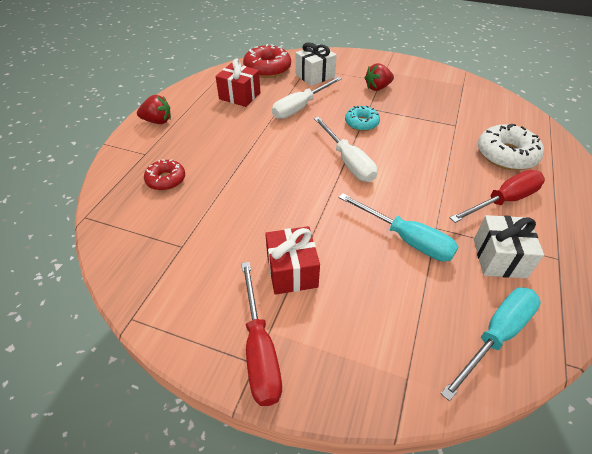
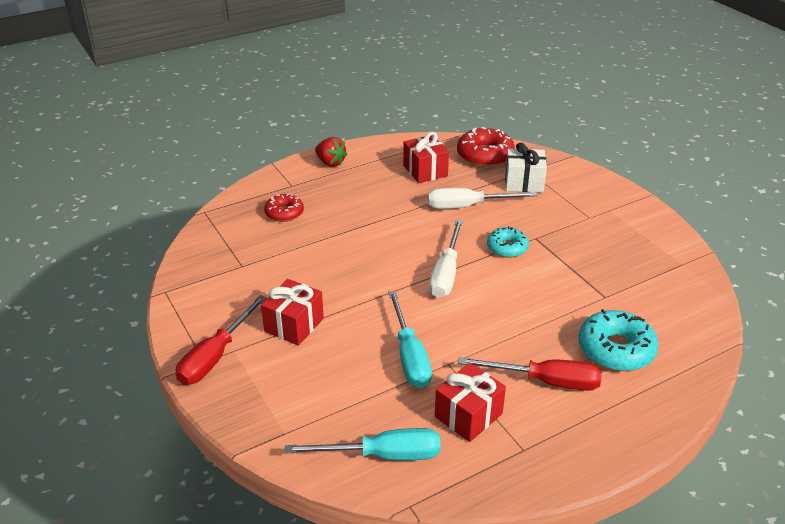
camera: 40 degrees right, 10 degrees down
(377, 88) = (574, 223): red strawberry -> none
(499, 258) = (468, 415): white gift -> red gift
(506, 155) = (616, 349): white donut -> turquoise donut

